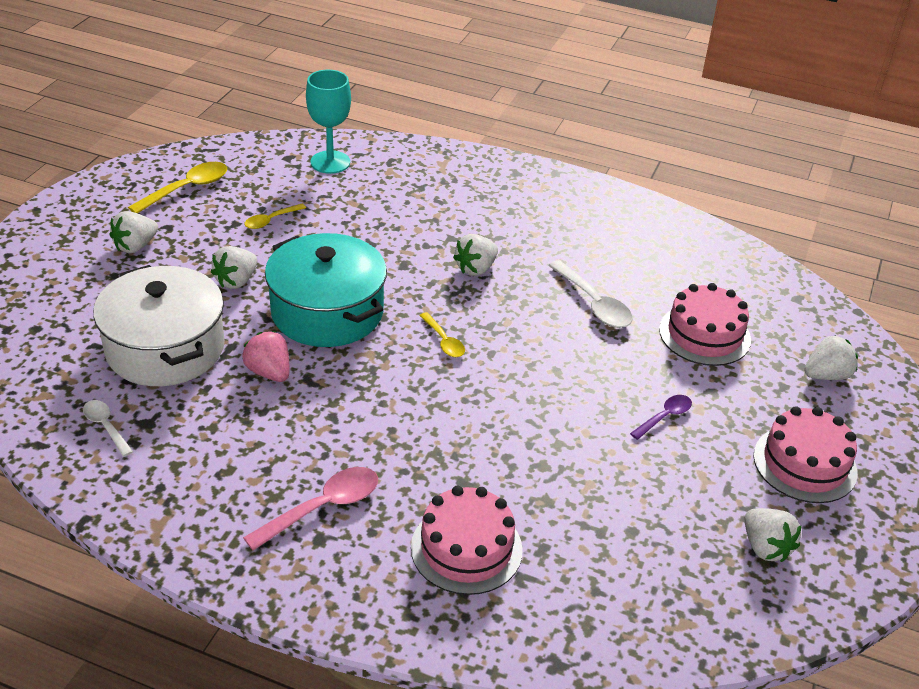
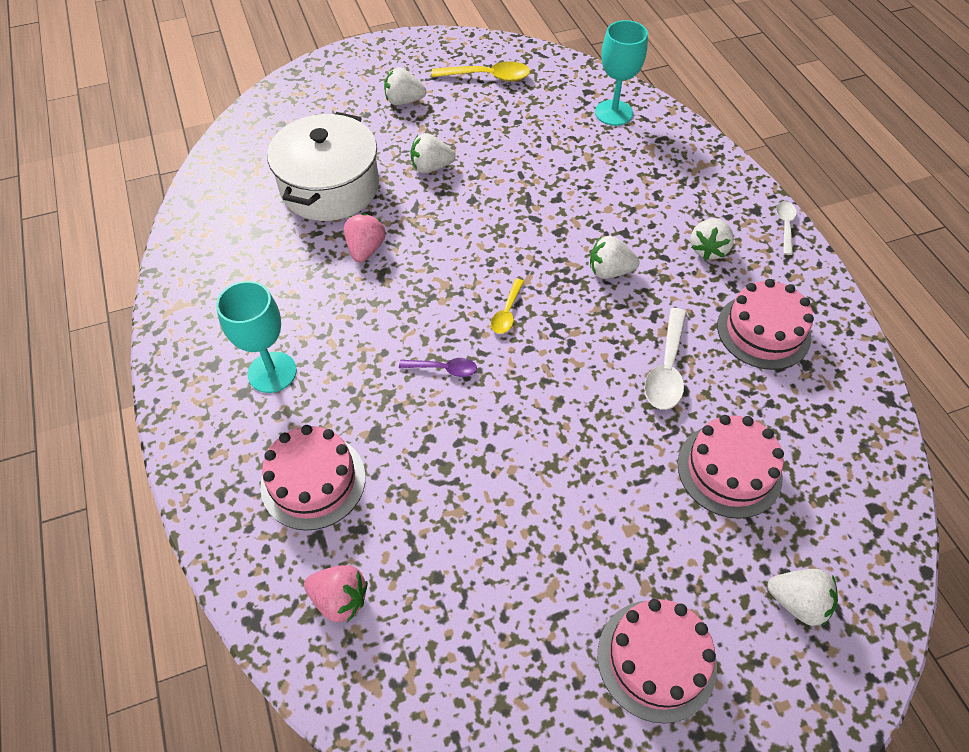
camera: 50 degrees right, 15 degrees up
(106, 426) = (234, 217): white spoon -> white spoon (785, 226)
(271, 220) = (512, 135): yellow spoon -> none
(323, 507) = (272, 372): pink spoon -> turquoise goblet
(327, 312) = (458, 231): turquoise pot -> none
(593, 598) = (340, 599): none -> pink strawberry
(618, 243) = (763, 331): none -> pink cake
(664, 417) = (591, 511): purple spoon -> purple spoon (444, 369)
(765, 547) = (518, 693): white strawberry -> white strawberry (708, 249)

